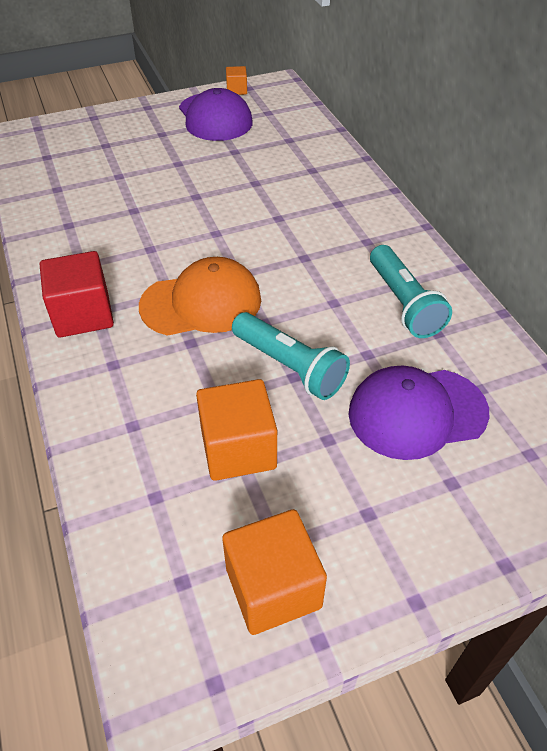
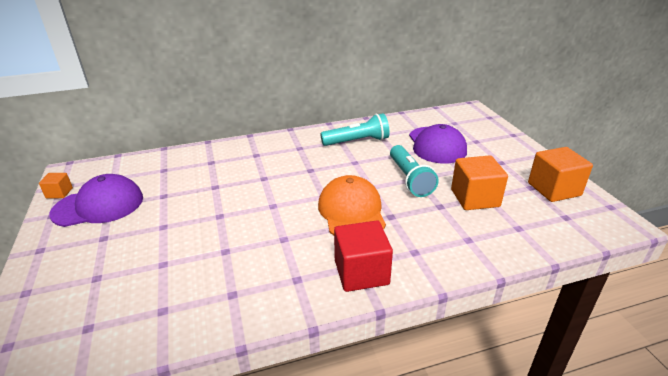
camera: 85 degrees left, 15 degrees down
(289, 367) = (409, 179): turquoise flashlight -> turquoise flashlight turned 120 degrees clockwise

